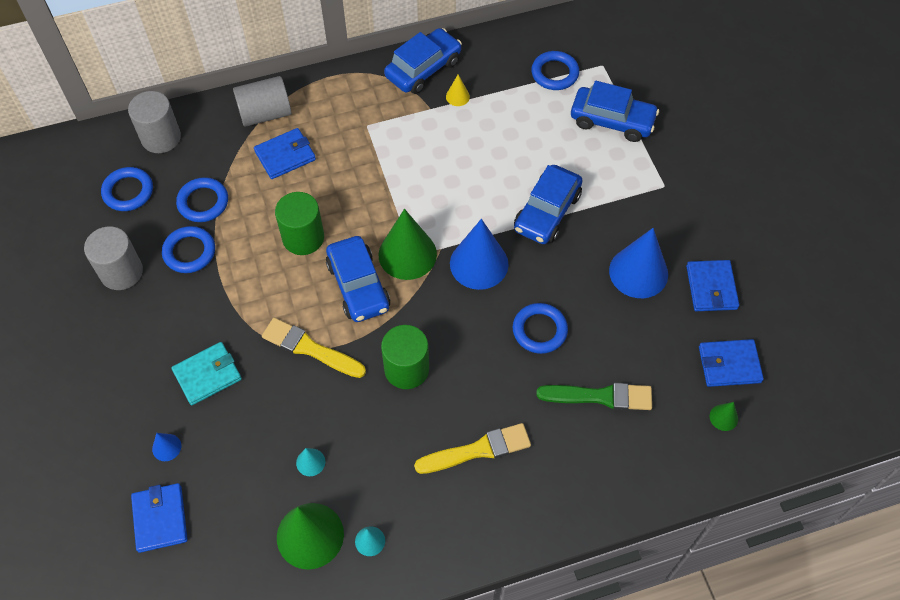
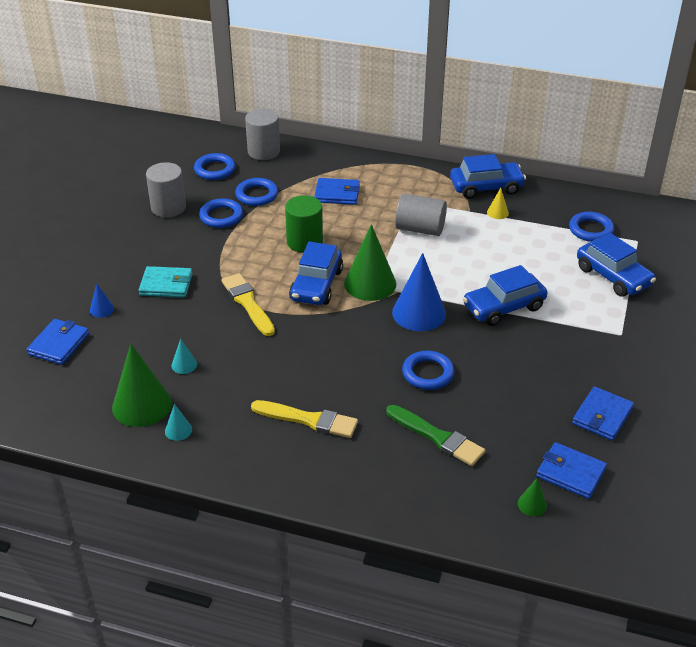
camera: 35 degrees right, 20 degrees down
(265, 113) = (346, 167): grey cylinder -> grey cylinder (420, 229)
(406, 369) = (303, 347): green cylinder -> none
(638, 272) = (546, 377): blue cone -> none

